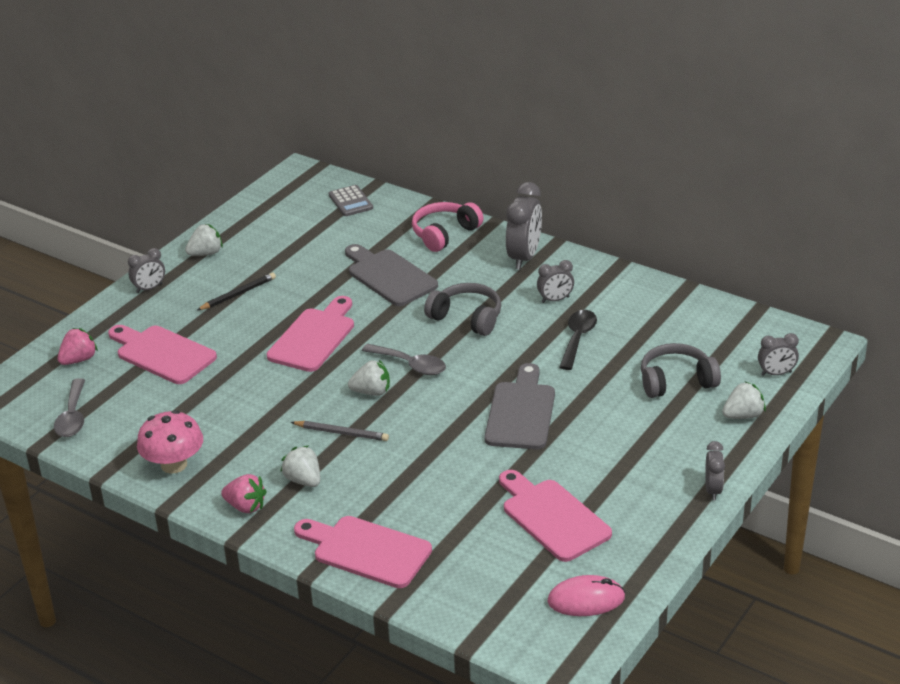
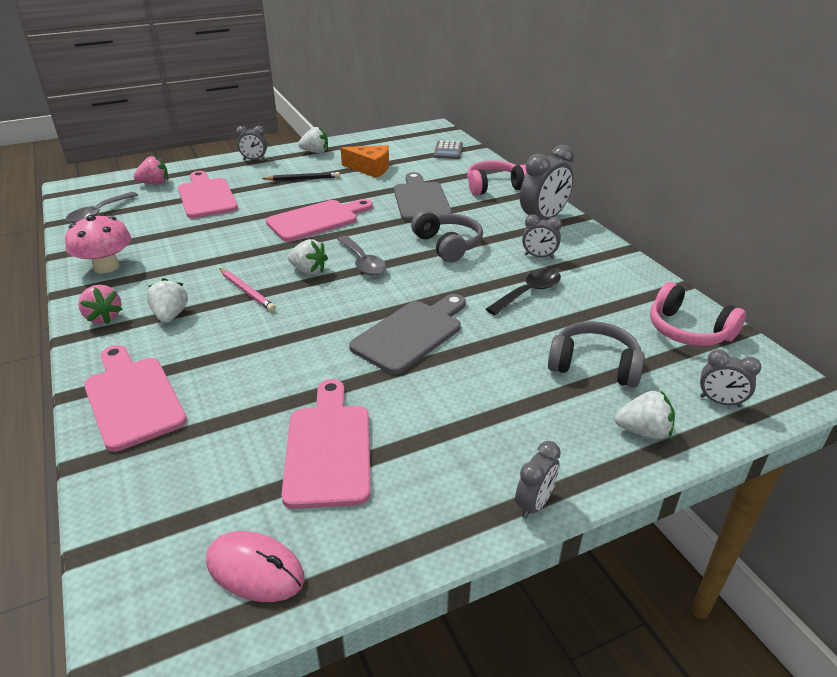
camera: 30 degrees right, 0 degrees up
(294, 255) = (370, 168): none -> orange cheese
(342, 433) = (247, 291): grey pencil -> pink pencil
(720, 325) = (688, 331): none -> pink headphones

